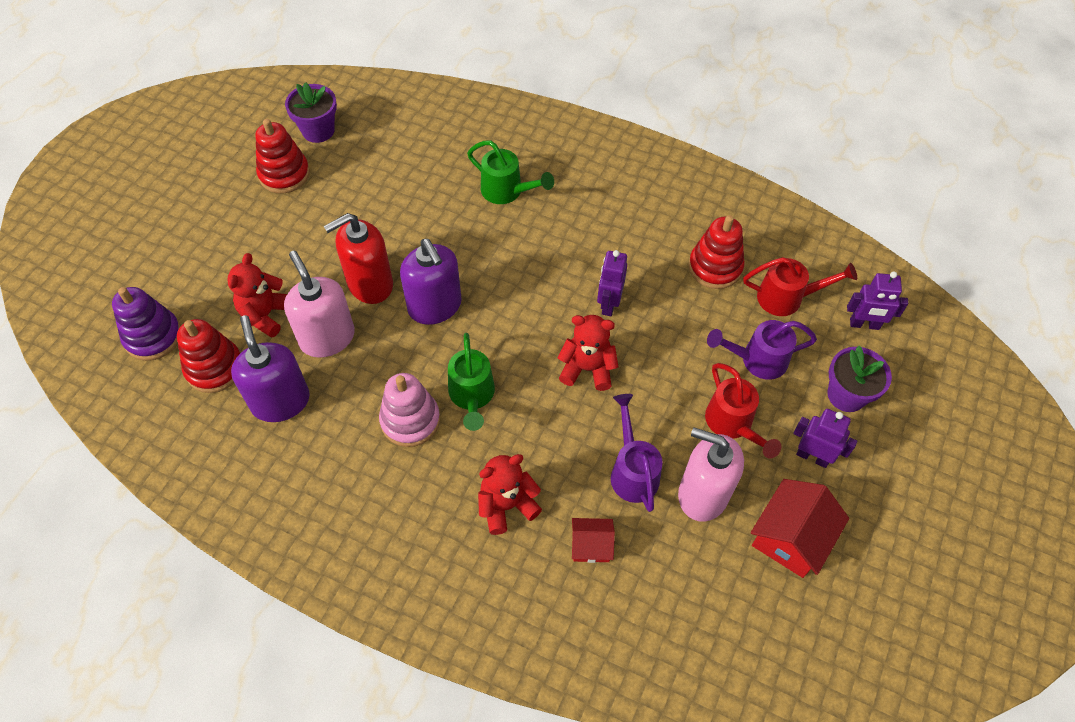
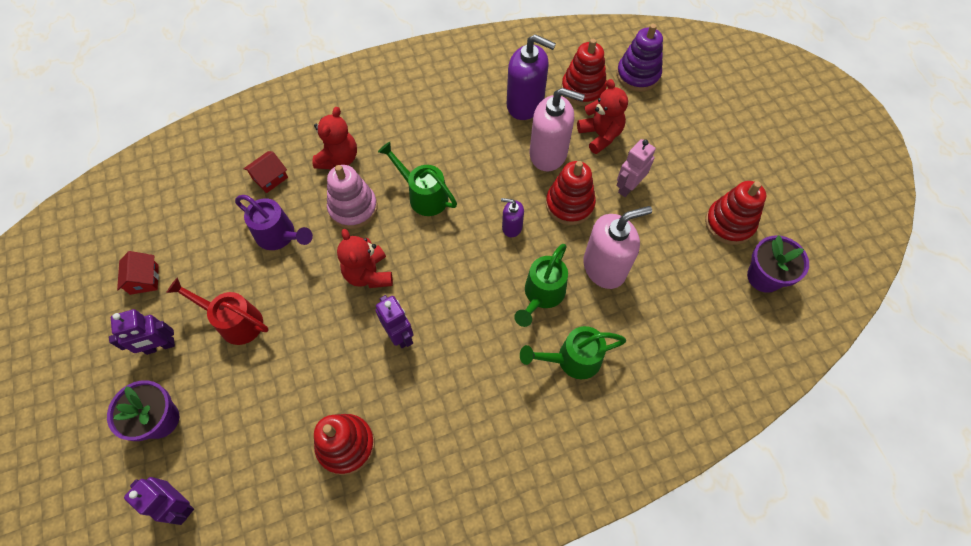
camera: 135 degrees right, 5 degrees up
(309, 257) = (628, 187): none -> pink robot
(370, 284) = (569, 204): red soap dispenser -> red stacking toy
(410, 420) = (443, 154): pink stacking toy -> pink stacking toy (353, 208)
(435, 306) = (512, 227): purple soap dispenser -> purple soap dispenser, size x0.50
(475, 243) = (542, 295): none -> green watering can
(587, 369) = (369, 274): red teddy bear -> red teddy bear turned 105 degrees clockwise
(702, 494) = (222, 259): pink soap dispenser -> pink soap dispenser (604, 267)
(757, 360) = (250, 388): purple watering can -> none
(786, 298) = (264, 470): red watering can -> none
(791, 537) = (144, 279): red house -> red house, size x0.58
(864, 324) = (179, 504): purple robot -> purple robot turned 105 degrees counterclockwise

